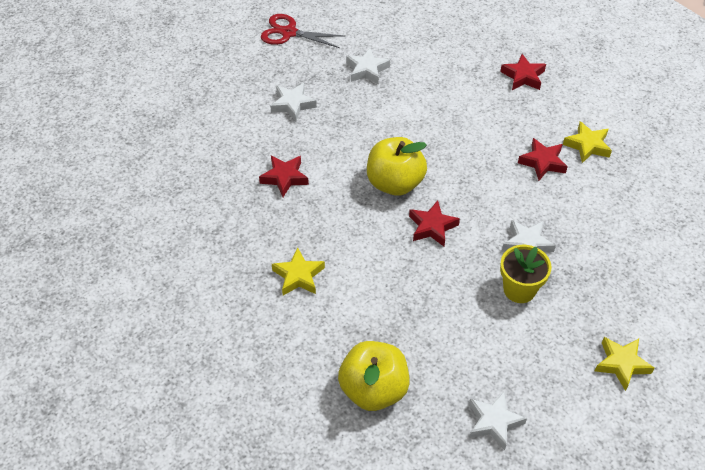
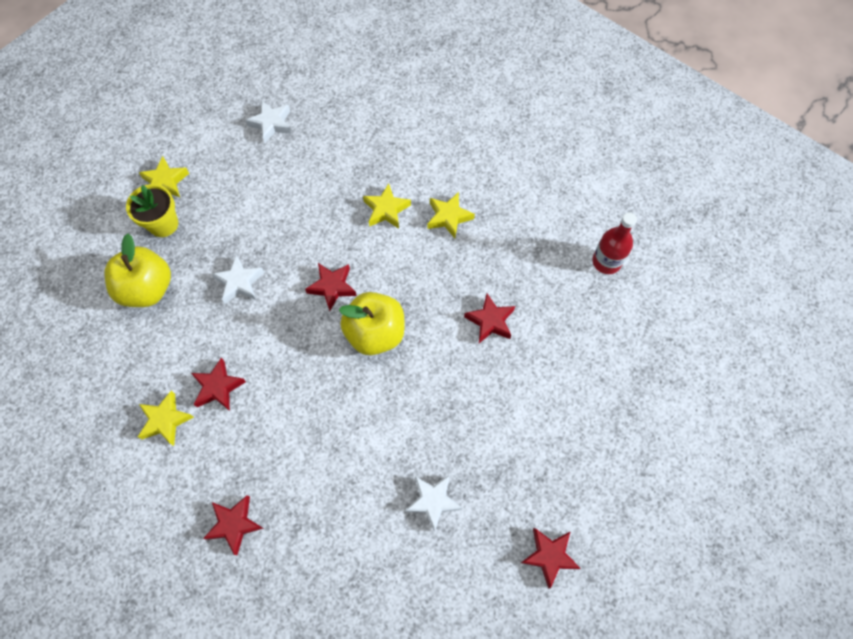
camera: 170 degrees right, 15 degrees up
(152, 211) = (606, 261): none -> red bottle
(288, 32) = (549, 556): red scissors -> red star
(293, 104) = (509, 425): white star -> none
(365, 293) = (386, 210): none -> yellow star
(373, 389) = (366, 133): yellow apple -> yellow apple (147, 289)
(519, 289) = (248, 235): yellow flower pot -> yellow flower pot (163, 224)

